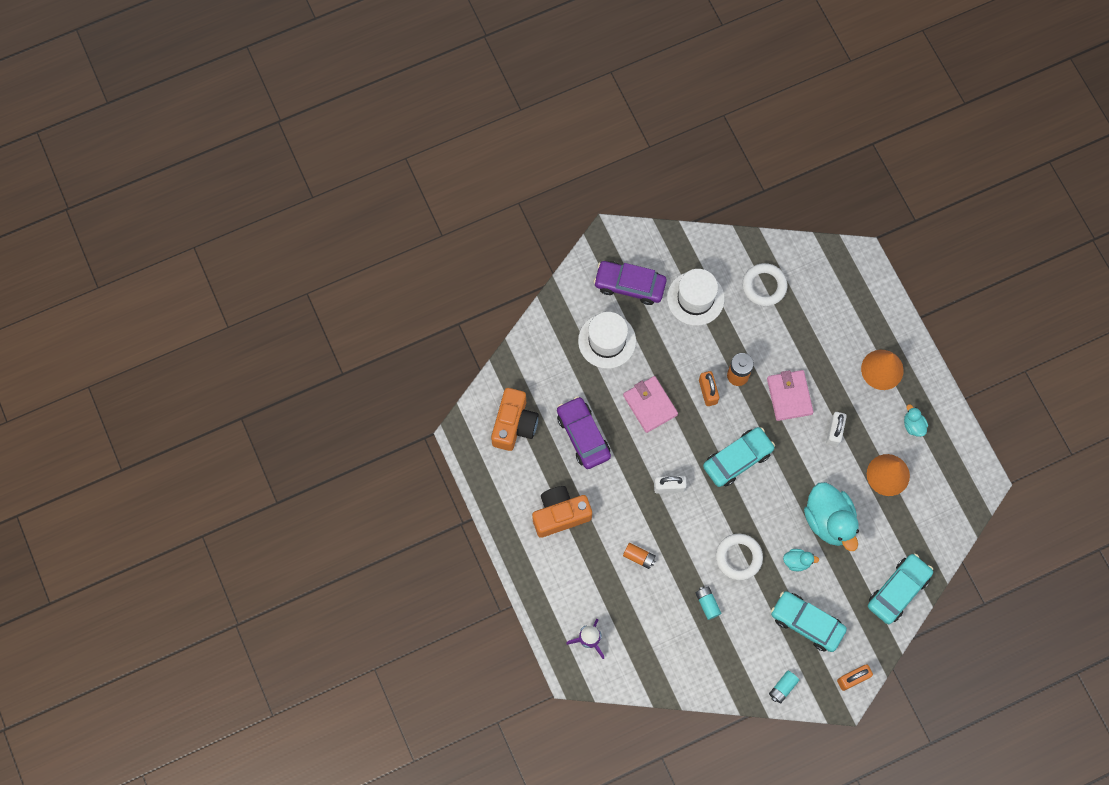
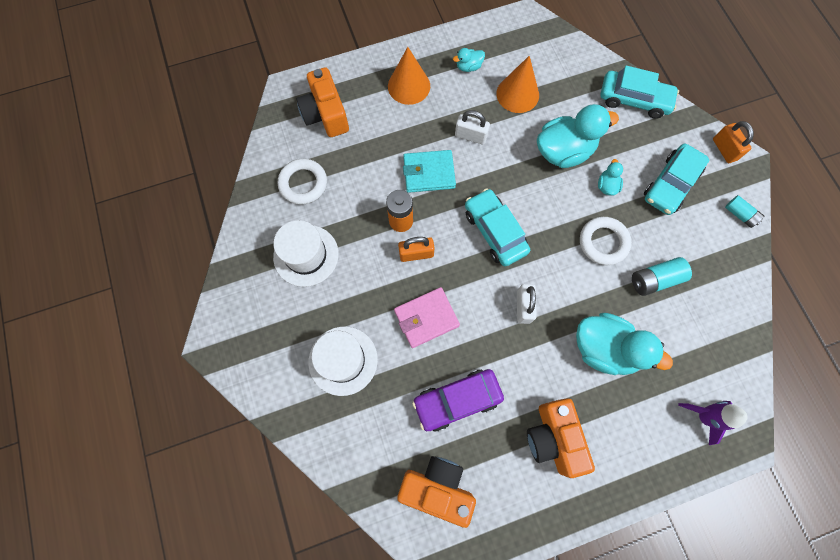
camera: 85 degrees left, 0 degrees up
(629, 285) = (278, 327): purple car -> none
(639, 557) = (604, 349): orange battery -> turquoise duck
(707, 603) = (655, 280): turquoise battery -> turquoise battery, size x1.50
(789, 396) = (429, 173): pink wallet -> turquoise wallet
(839, 296) = (325, 114): none -> orange camera
(898, 590) = (634, 100): turquoise car -> turquoise car turned 150 degrees clockwise

